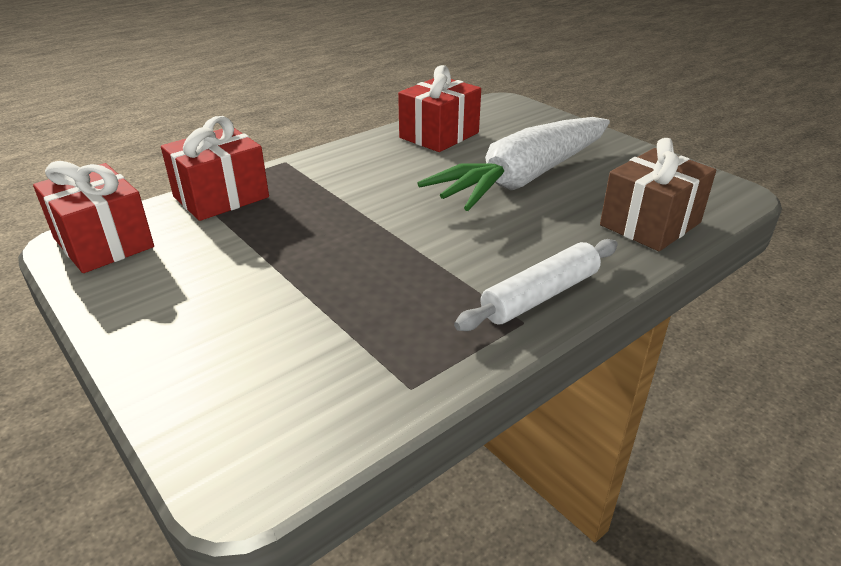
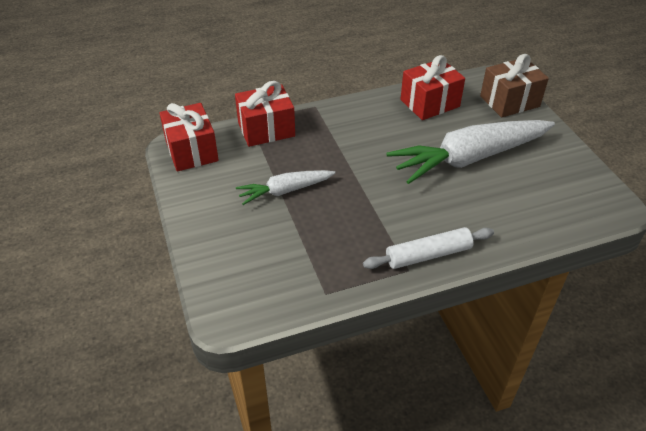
camera: 20 degrees right, 10 degrees up
(280, 263) = (285, 191): none -> white carrot
(650, 224) = (535, 219): brown gift -> brown gift (509, 101)

